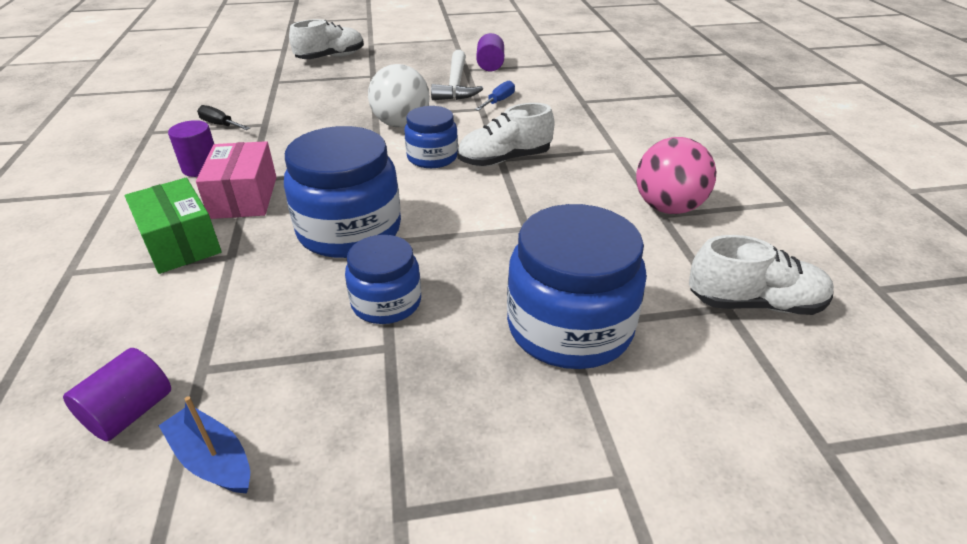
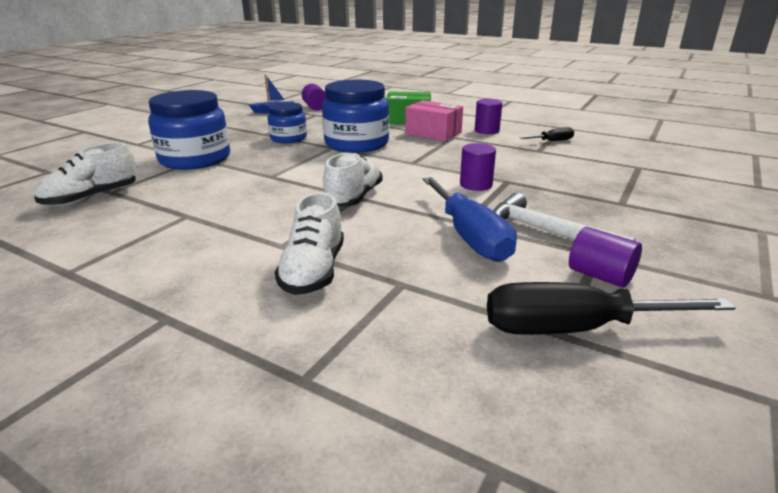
camera: 130 degrees right, 10 degrees down
(331, 57) = (705, 198): white shoe -> white shoe (313, 271)
(401, 124) = (476, 185): white ball -> purple cylinder
(432, 157) = (401, 179): blue jar -> none
(499, 101) = (469, 236): blue screwdriver -> blue screwdriver, size x2.03
(548, 62) = (573, 329): none -> black screwdriver
(668, 208) = (185, 221): pink ball -> none

